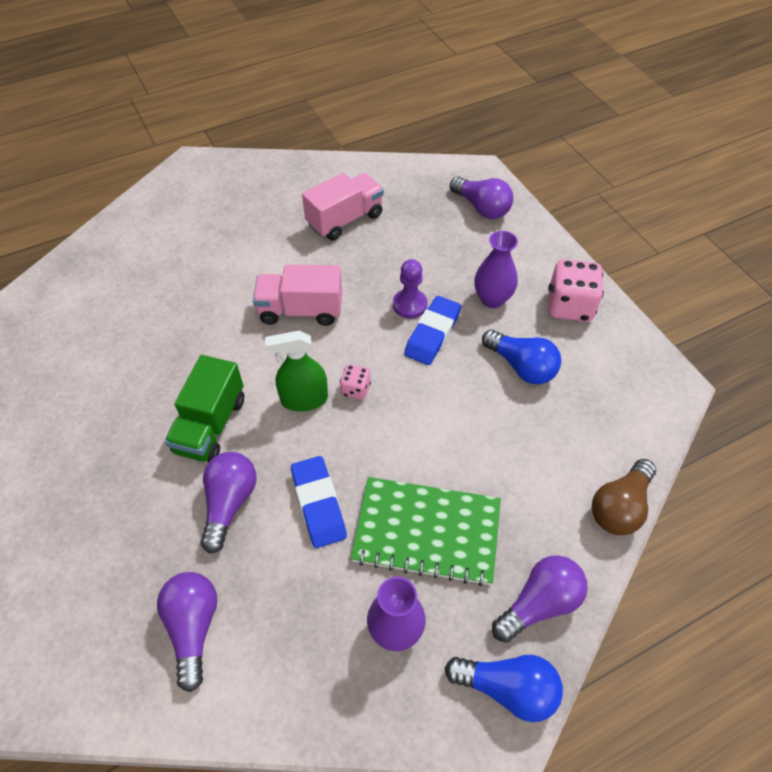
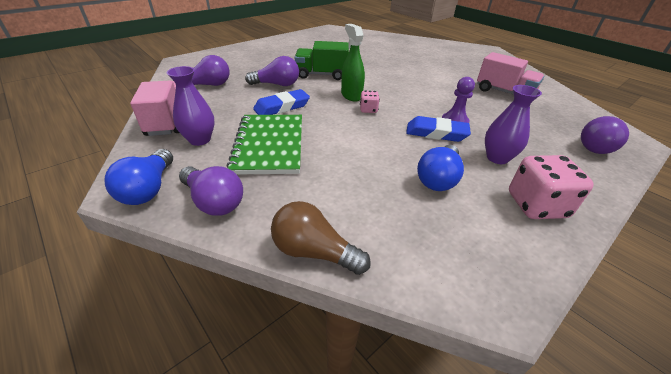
camera: 75 degrees right, 15 degrees down
(300, 310) = (415, 87): pink truck -> pink truck (167, 122)

